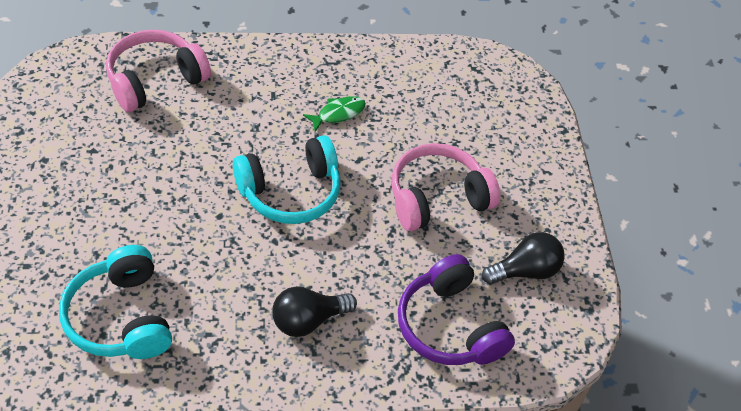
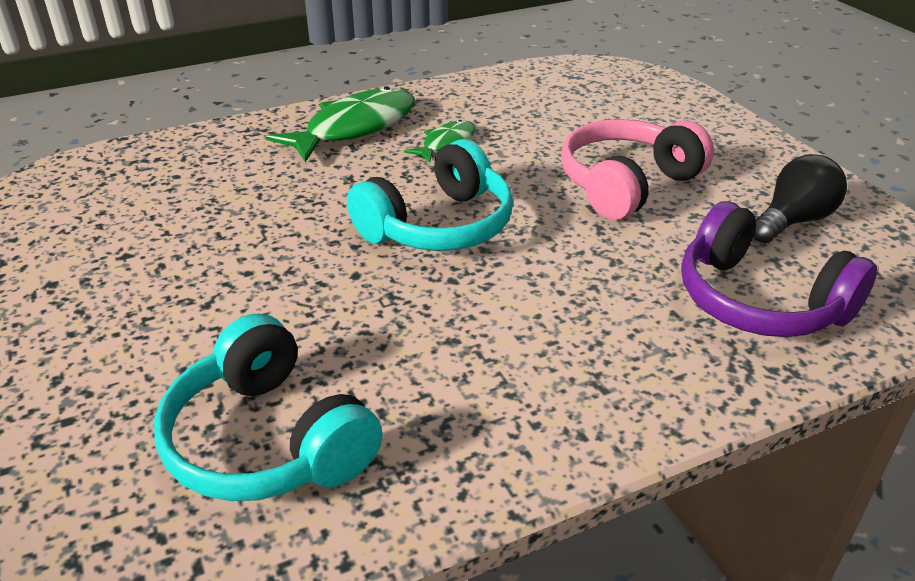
camera: 15 degrees left, 15 degrees down
(155, 80) = (185, 168): pink headphones -> none
(284, 76) = (355, 128): none -> green fish
(308, 320) = (565, 353): black light bulb -> none

